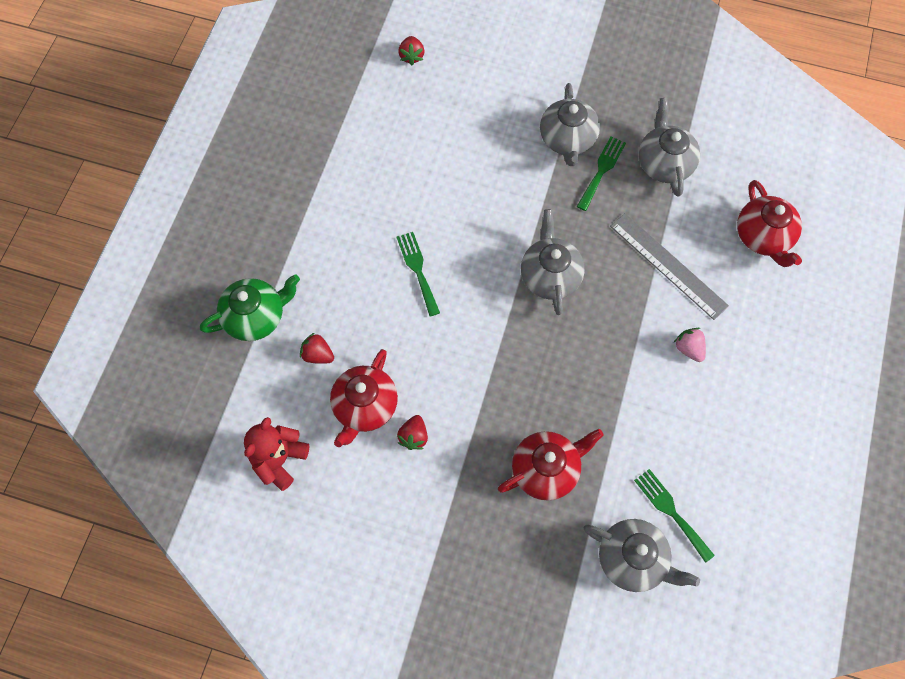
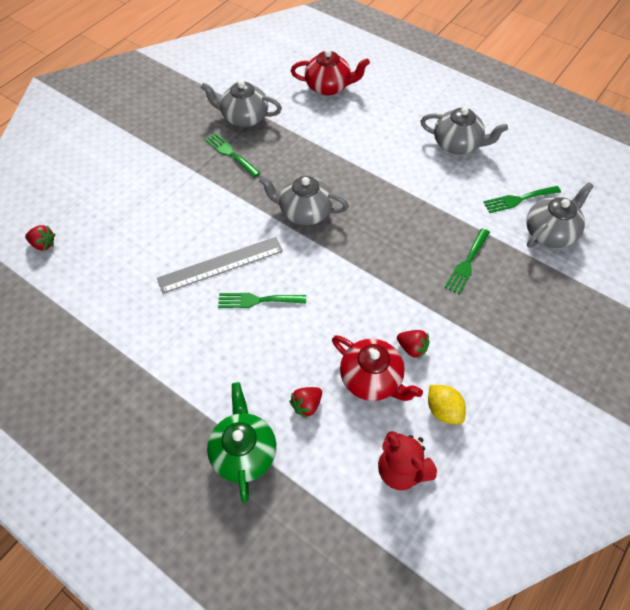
camera: 70 degrees left, 10 degrees down
(352, 484) = (443, 410): none -> yellow lemon
(546, 469) = (467, 263): red teapot -> green fork
(567, 140) = (192, 165): grey teapot -> grey teapot (457, 144)
(668, 265) = (328, 141): grey ruler -> grey ruler (220, 265)
(689, 348) = (397, 151): pink strawberry -> none

